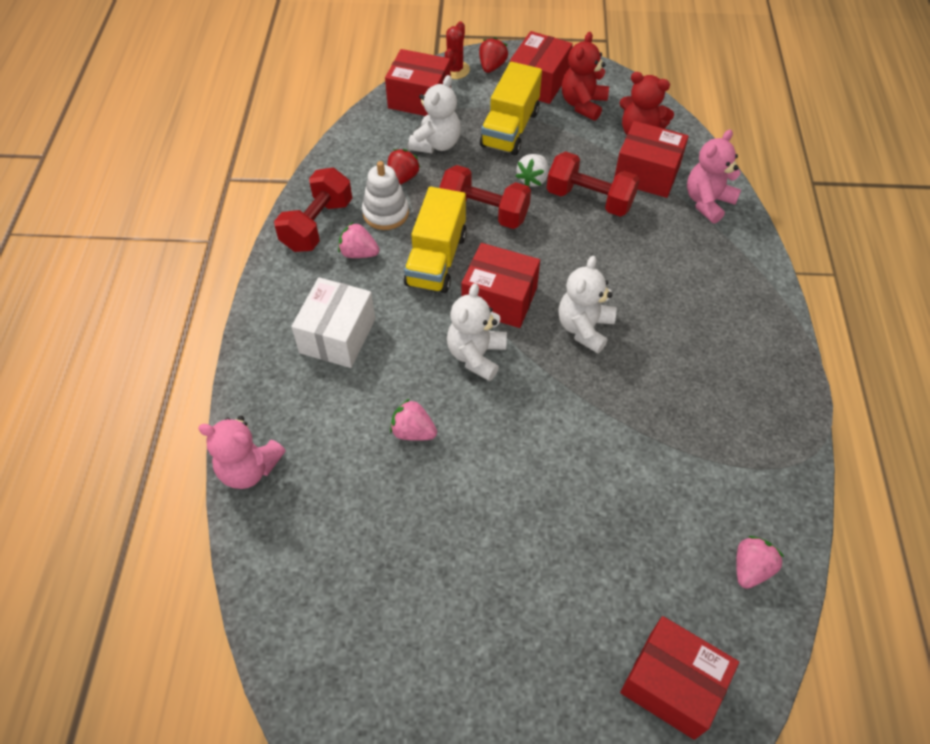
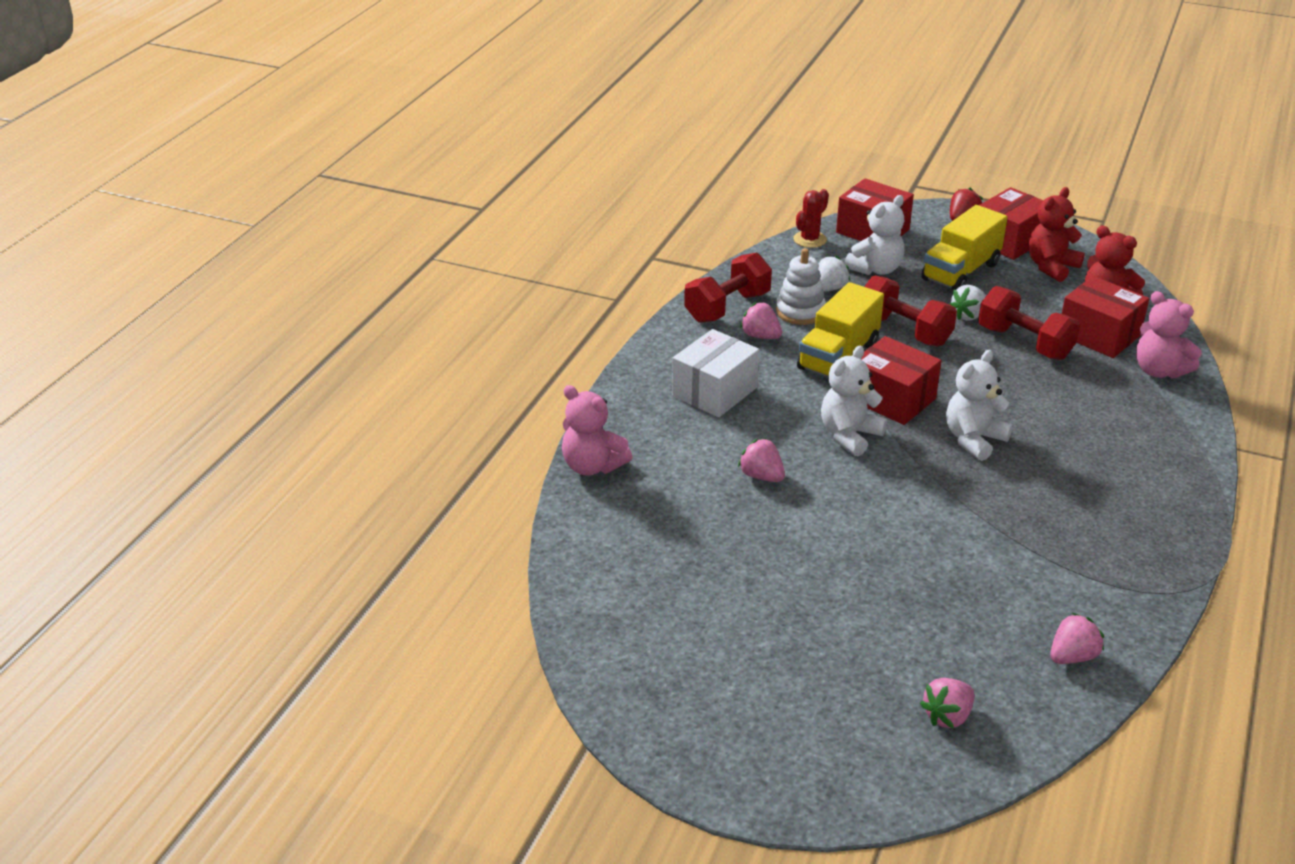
camera: 20 degrees right, 20 degrees down
(402, 178) = (828, 289): red strawberry -> white strawberry
(455, 70) = (920, 215): red cactus -> red cactus (810, 239)
(672, 684) = (947, 716): red box -> pink strawberry
(707, 202) = (1159, 371): pink teddy bear -> pink teddy bear turned 105 degrees counterclockwise

